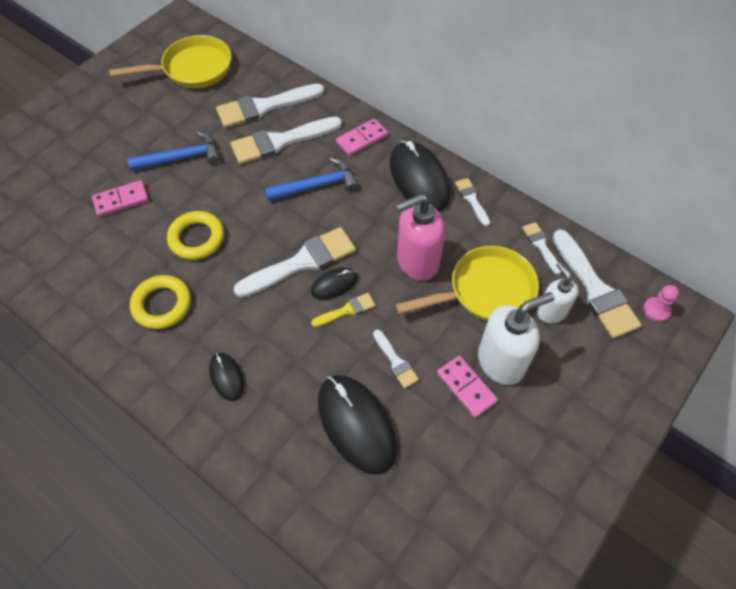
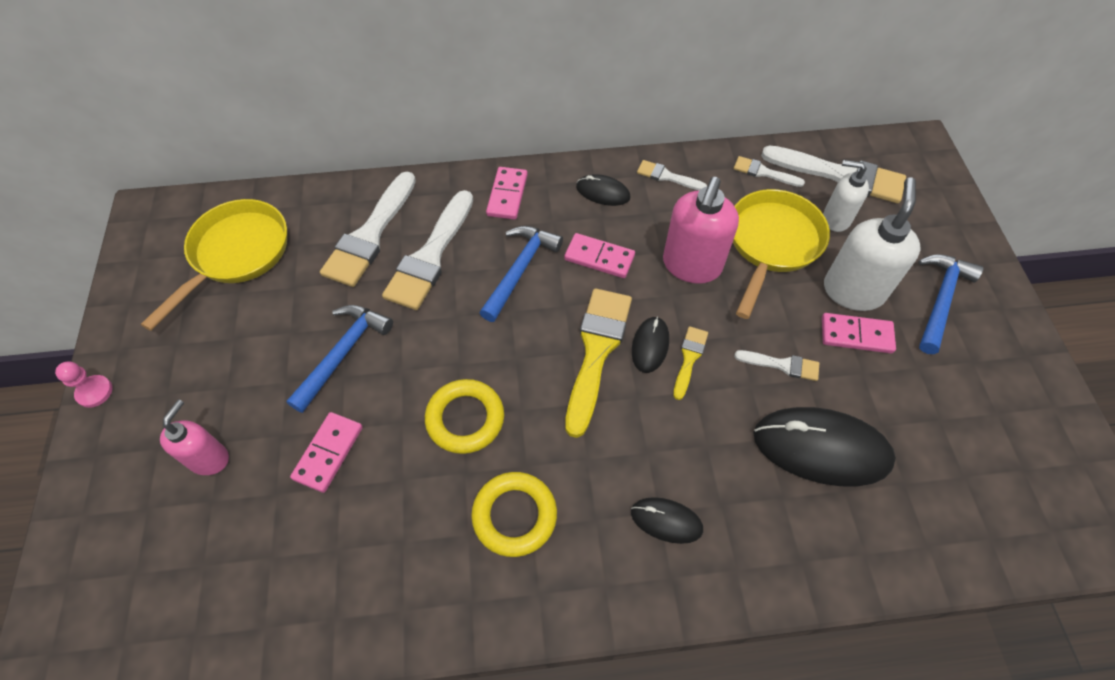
camera: 45 degrees left, 0 degrees up
(74, 159) = (209, 458): none -> pink soap dispenser
(302, 262) = (596, 351): white brush -> yellow brush
(368, 214) = (599, 258): none -> pink domino
(419, 179) = (603, 192): black mouse -> black mouse, size x0.51
(555, 419) = (940, 300): none -> blue hammer
(656, 310) = (896, 157): pink pawn -> pink pawn (94, 392)

